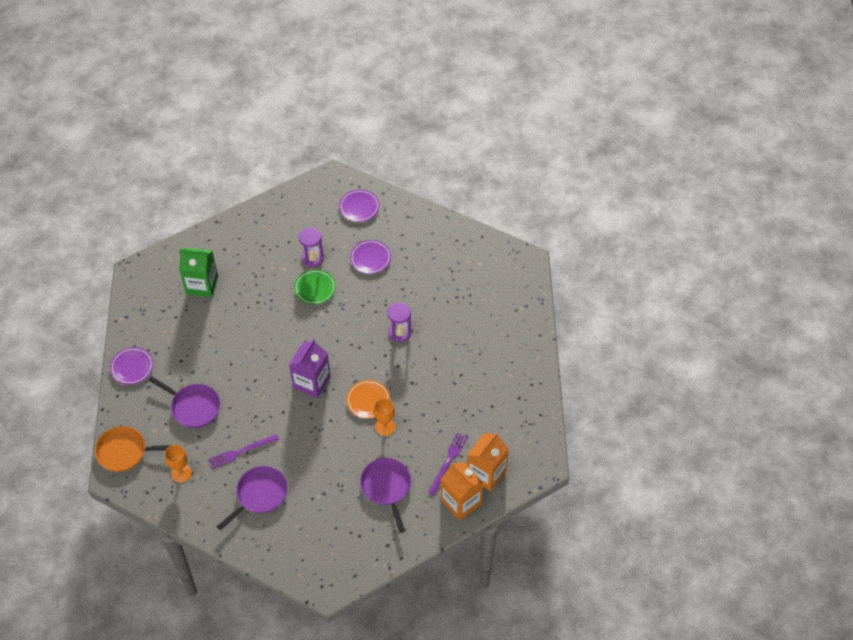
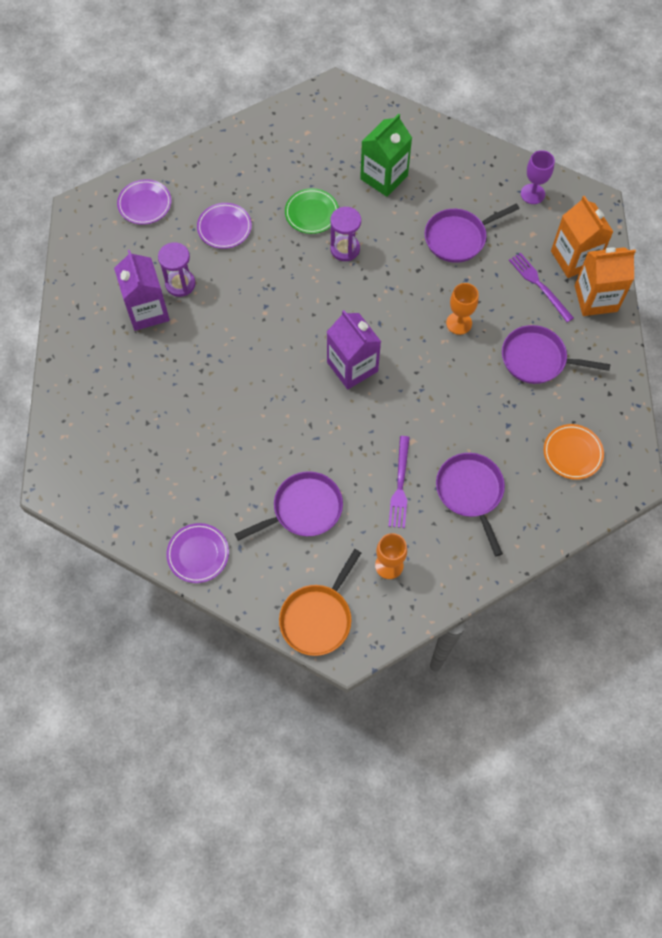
camera: 60 degrees left, 10 degrees up
(202, 285) = (131, 418): green carton -> green carton (384, 177)
(282, 251) = (147, 311): none -> purple carton
(315, 288) = (225, 302): green plate -> green plate (311, 213)
(368, 400) = (414, 323): orange plate -> orange plate (572, 453)
(454, 393) = (458, 238): none -> purple pan
(524, 421) = (532, 194): none -> purple goblet

